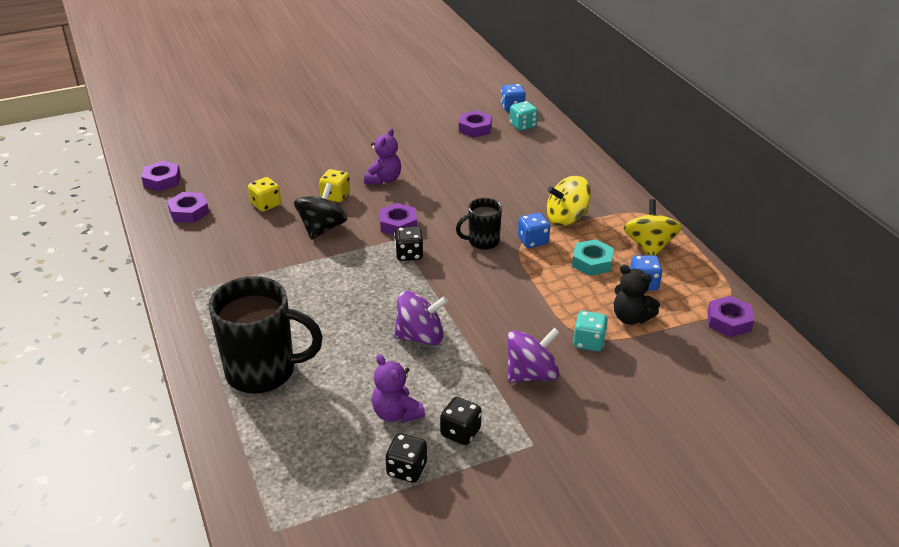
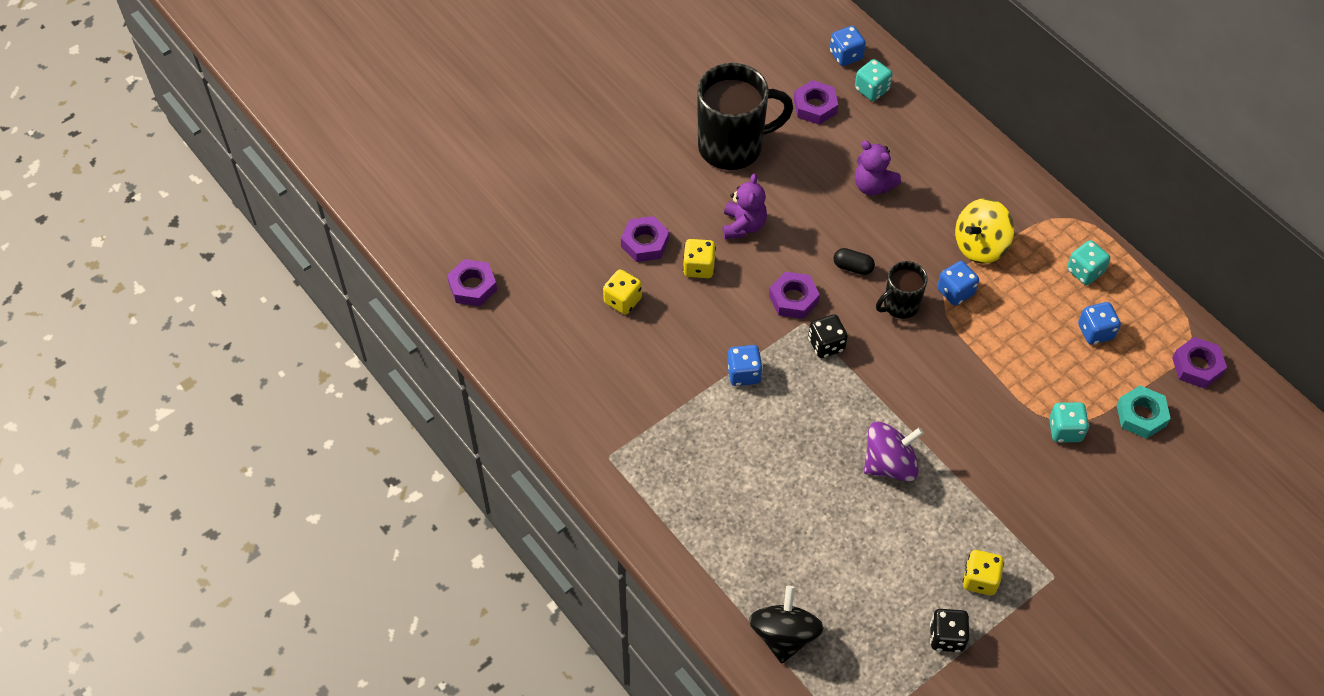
camera: 15 degrees left, 20 degrees up
(189, 212) = (536, 334): purple nut -> purple nut (645, 243)
(263, 372) = (747, 552): black mug -> black mug (733, 146)
(322, 228) = (709, 325): black spinning top -> black spinning top (784, 635)
(332, 260) = (743, 374): none -> blue dice
(396, 413) = (908, 572): purple teddy bear -> purple teddy bear (872, 186)
(456, 214) = (853, 267): none -> black capsule
(460, 432) = (980, 579): black dice -> yellow dice
(531, 374) = (1022, 488): purple spinning top -> none
(592, 262) = (1031, 311): turquoise nut -> turquoise nut (1141, 415)
(631, 318) = (1097, 385): black teddy bear -> none
(649, 246) = (1084, 271): yellow spinning top -> turquoise dice

